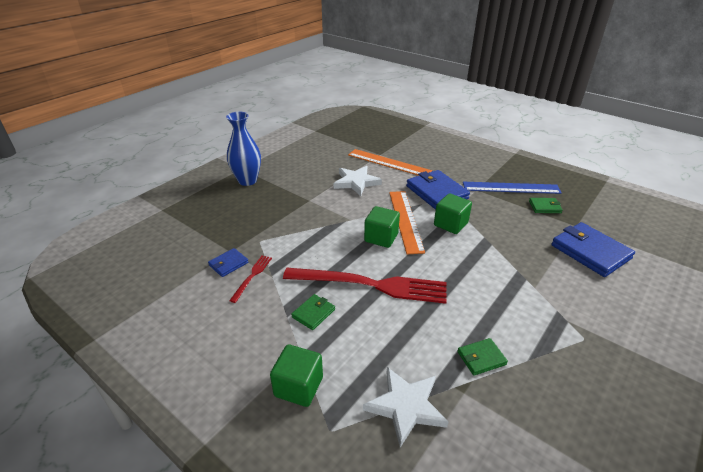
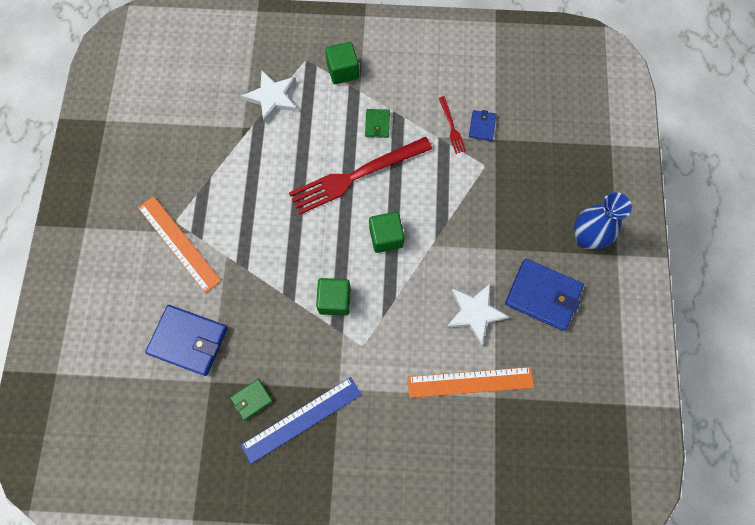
camera: 145 degrees right, 35 degrees up
(405, 220) = (380, 278): orange ruler -> orange ruler (179, 243)
(436, 192) = (378, 351): blue wallet -> blue wallet (543, 295)
(481, 358) = (242, 159): green wallet -> none

